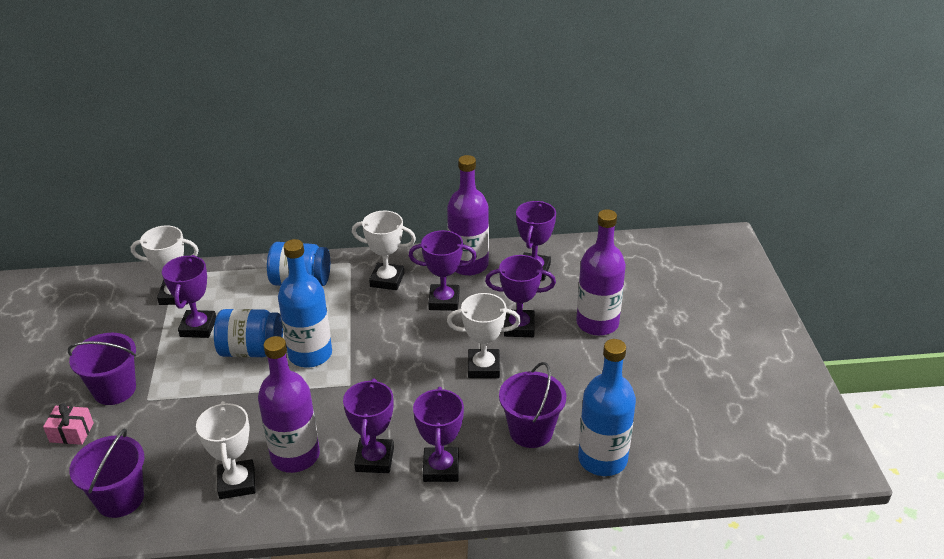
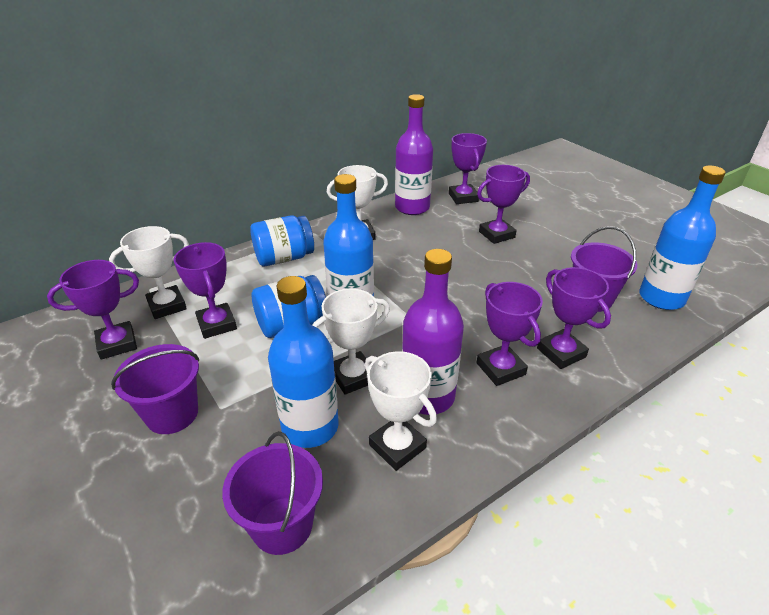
camera: 30 degrees left, 0 degrees up
(71, 432) = (154, 480): pink gift -> none
(193, 441) = (310, 427): none -> blue bottle
(444, 301) = (421, 235): purple trophy -> purple trophy (117, 344)
(483, 367) = (504, 268): white trophy -> white trophy (353, 376)
(597, 323) = (546, 216): purple bottle -> none

